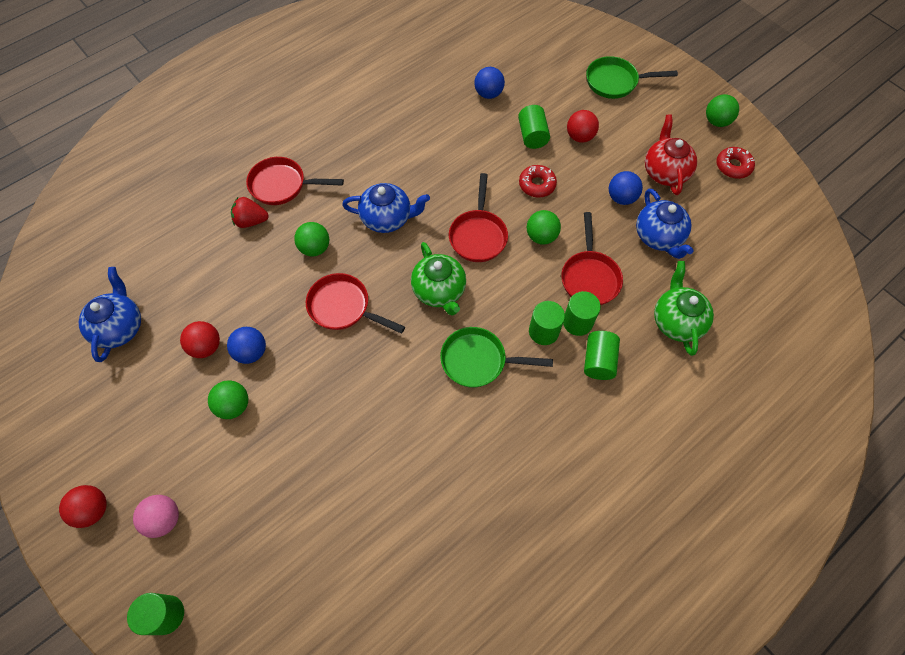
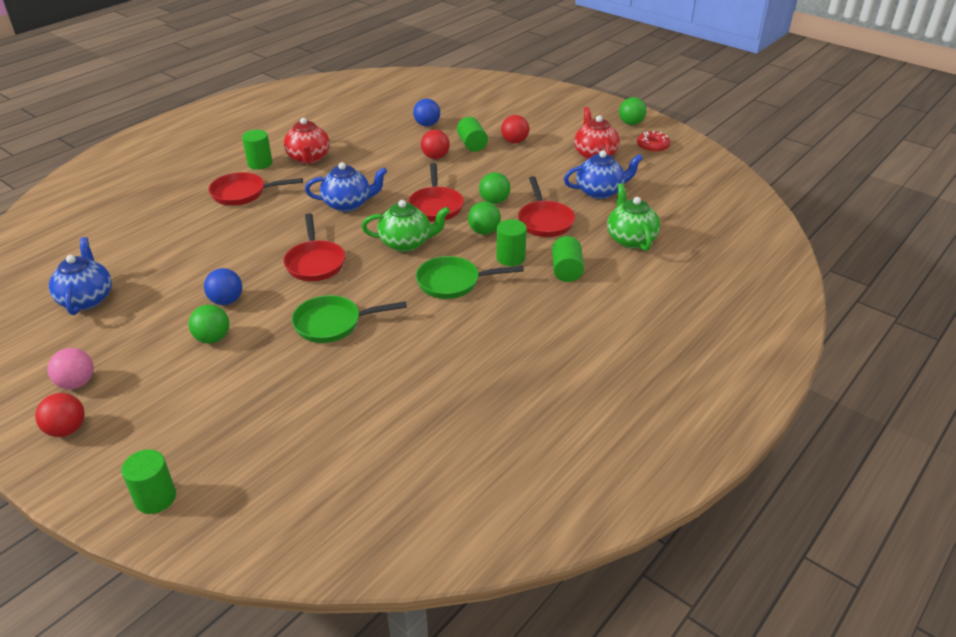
camera: 10 degrees left, 25 degrees down
(164, 519) = (146, 427): pink ball -> pink ball (77, 383)
(206, 347) = (179, 302): red ball -> red ball (435, 157)
(251, 221) = (215, 218): red strawberry -> none
(315, 248) = (281, 228): green ball -> green ball (484, 231)
(343, 307) = (315, 262): red pan -> red pan turned 120 degrees counterclockwise
(355, 136) = (309, 158): none -> red teapot
(439, 291) = (406, 243): green teapot -> green teapot turned 60 degrees counterclockwise
(537, 185) = (483, 172): red donut -> none
(577, 322) = (540, 249): green cylinder -> green cylinder (260, 163)
(615, 82) = (537, 109): green pan -> green pan (333, 324)
(621, 198) = (560, 172): blue ball -> none
(659, 237) = (600, 192): blue teapot -> blue teapot turned 75 degrees counterclockwise

